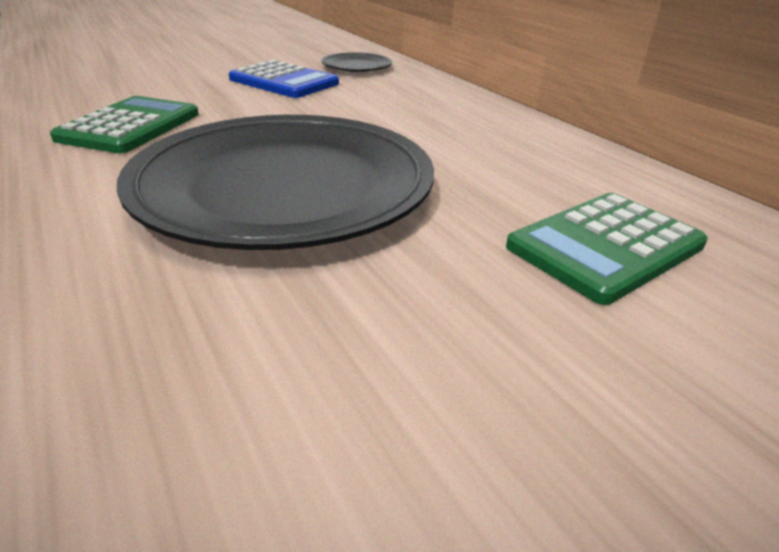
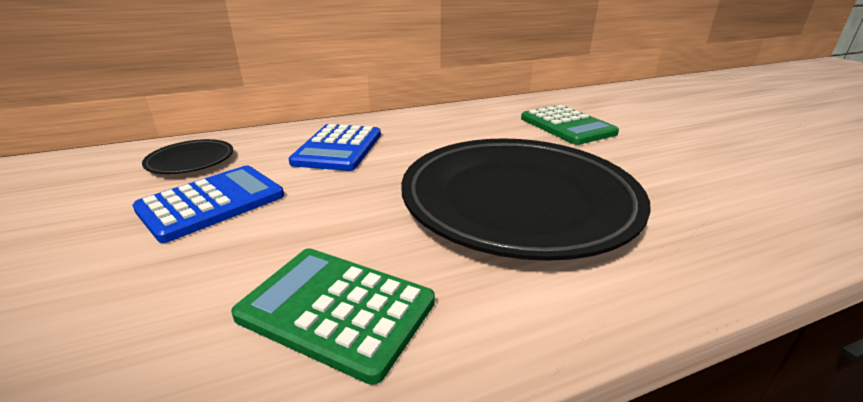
camera: 80 degrees left, 5 degrees down
(405, 104) = (338, 148): none -> blue calculator

